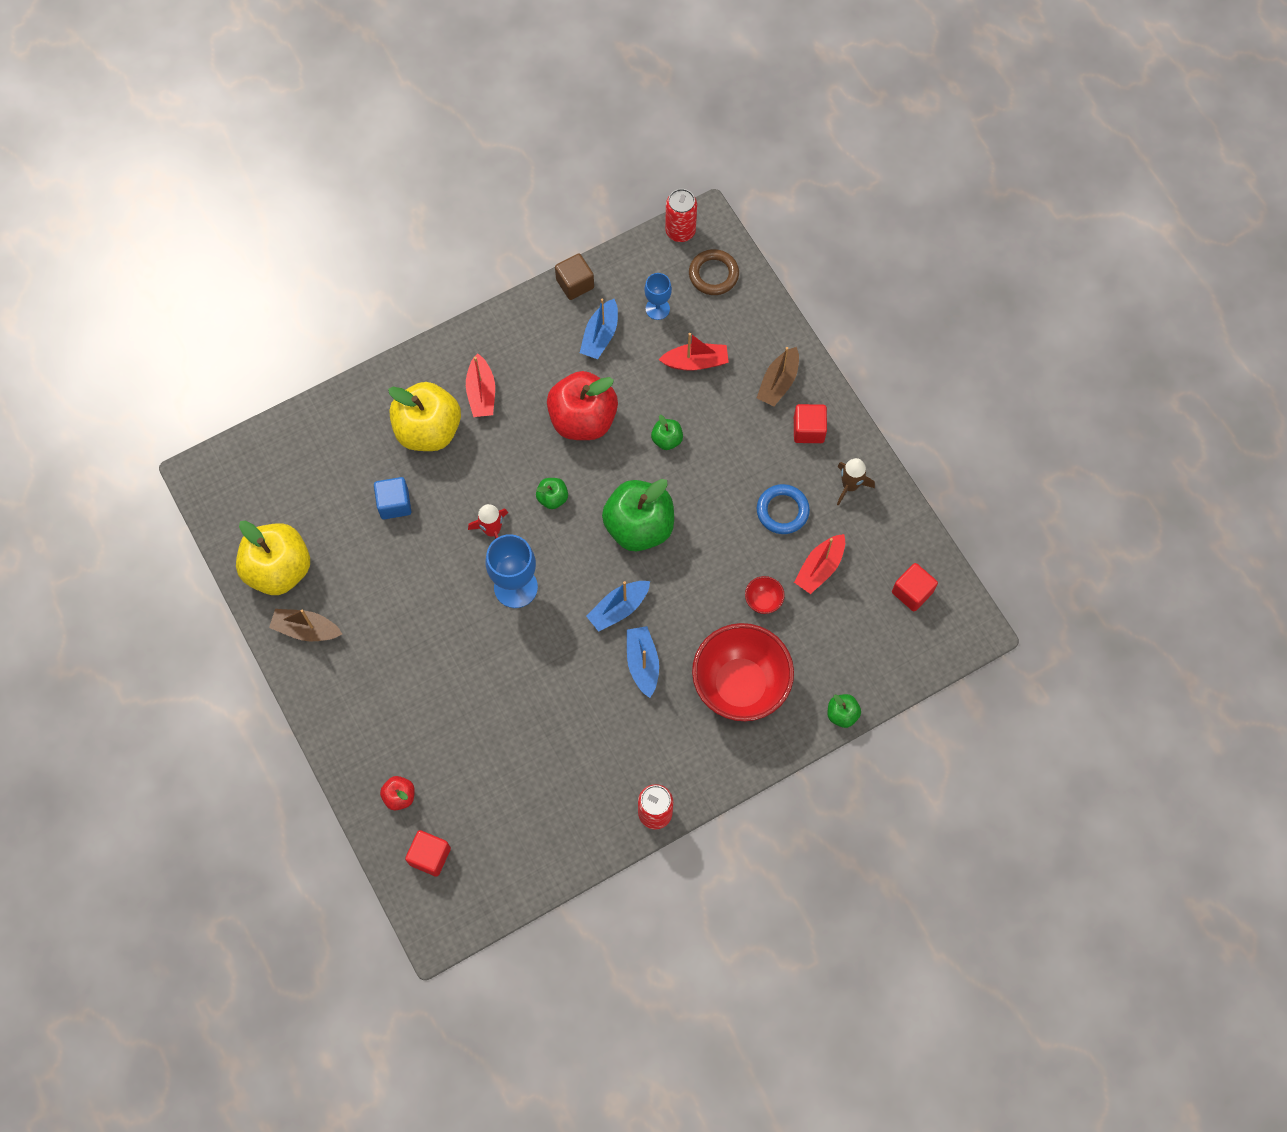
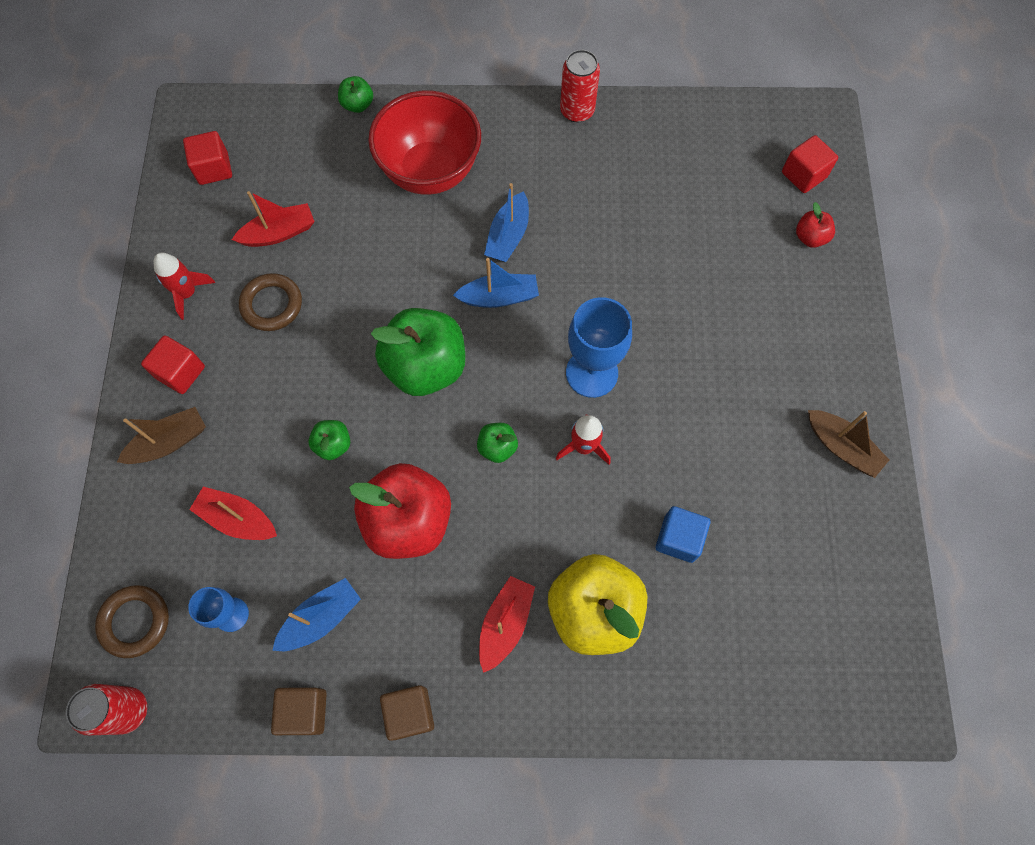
camera: 150 degrees left, 0 degrees up
(279, 569) = (847, 532): yellow apple -> none
(511, 315) = (410, 713): none -> brown cube
(763, 601) = (355, 231): red bowl -> none
(782, 511) = (272, 305): blue ring -> brown ring
(850, 486) = (187, 293): brown rocket -> red rocket

